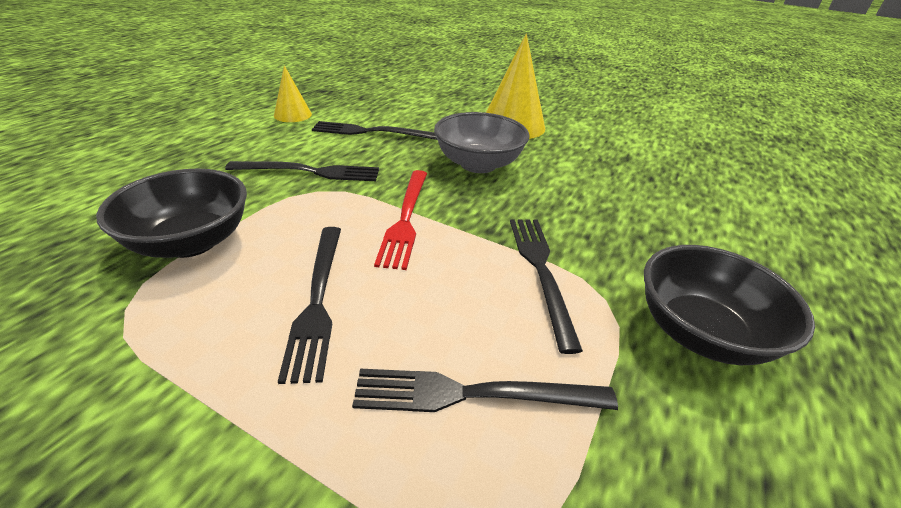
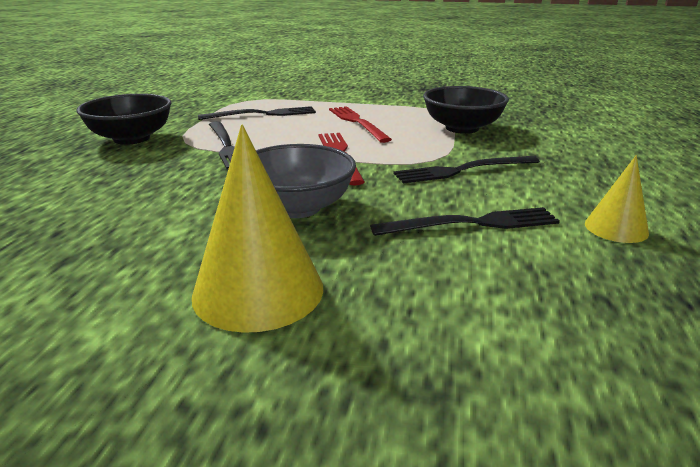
camera: 165 degrees right, 10 degrees down
(317, 300) = (357, 122): black fork -> red fork

